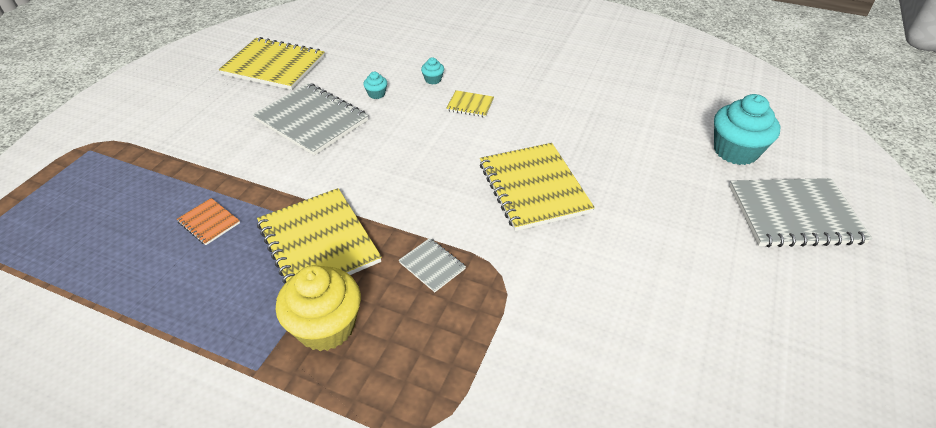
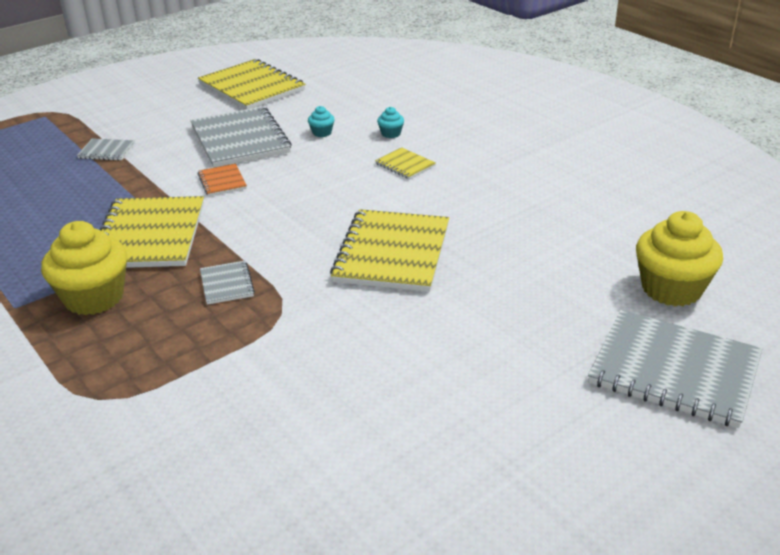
camera: 30 degrees right, 10 degrees down
(193, 169) = (107, 151): none -> grey notebook
(209, 222) = (81, 193): orange notebook -> orange notebook (222, 181)
(735, 151) = (671, 289): turquoise cupcake -> yellow cupcake

